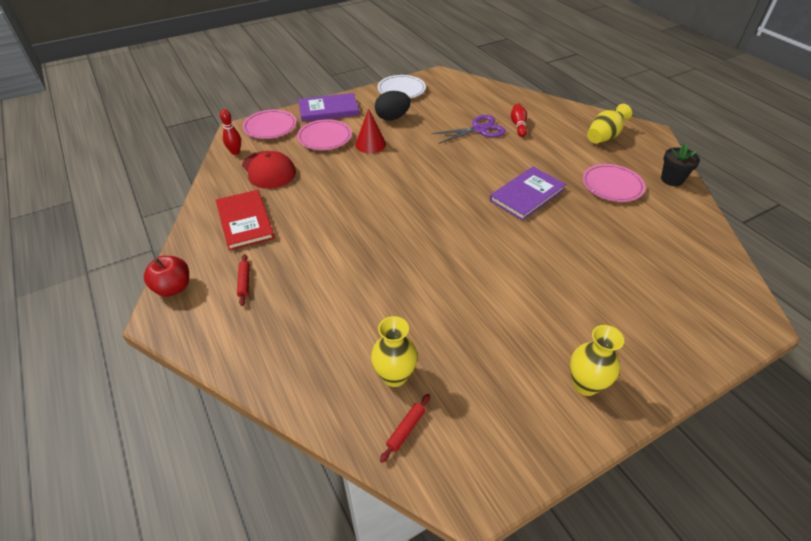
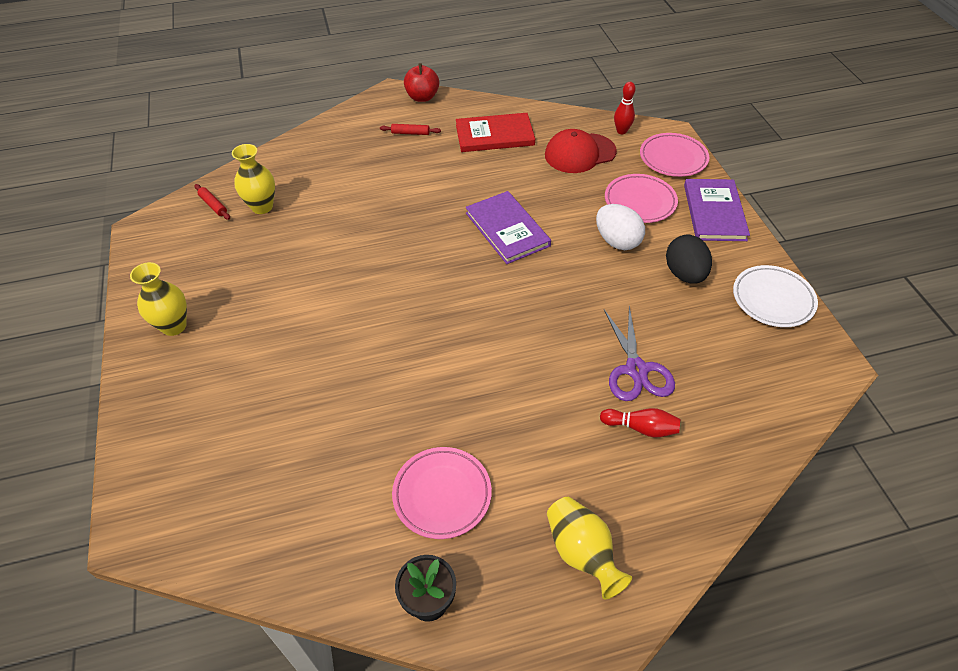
camera: 105 degrees right, 5 degrees up
(370, 144) = (617, 241): red cone -> white egg
(527, 195) = (458, 376): purple book -> purple book (507, 229)

